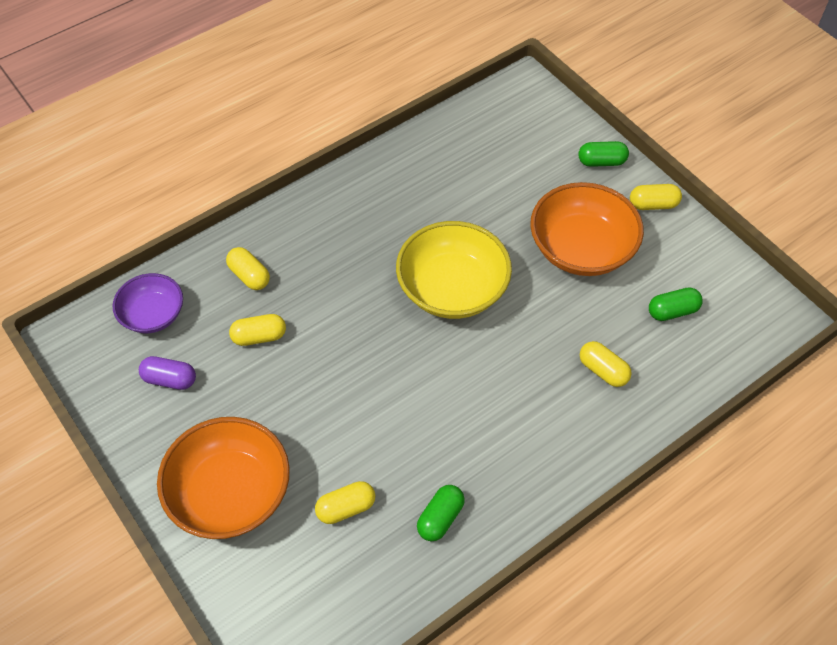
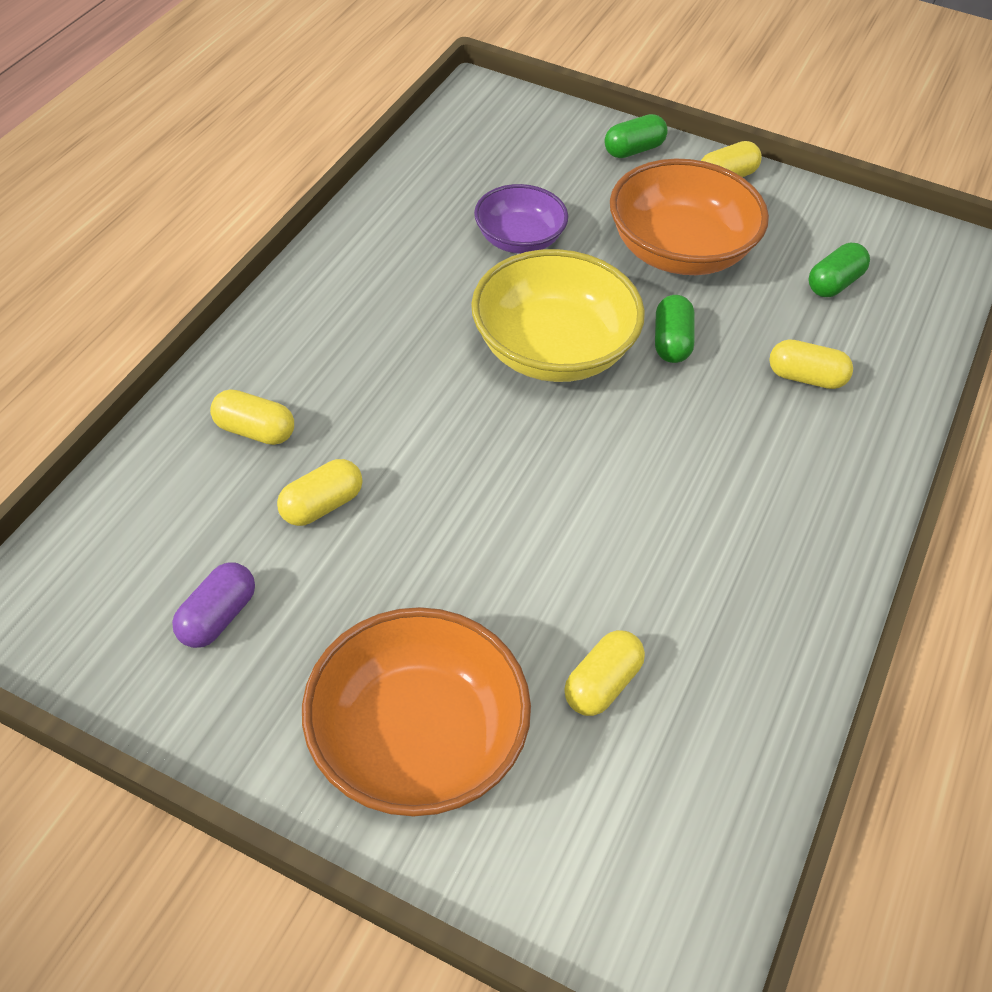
camera: 30 degrees left, 5 degrees down
(153, 315) = (133, 536): purple bowl -> purple bowl (519, 239)
(170, 379) = (218, 617): purple capsule -> purple capsule turned 45 degrees counterclockwise
(440, 518) = (738, 640): green capsule -> green capsule (671, 342)

